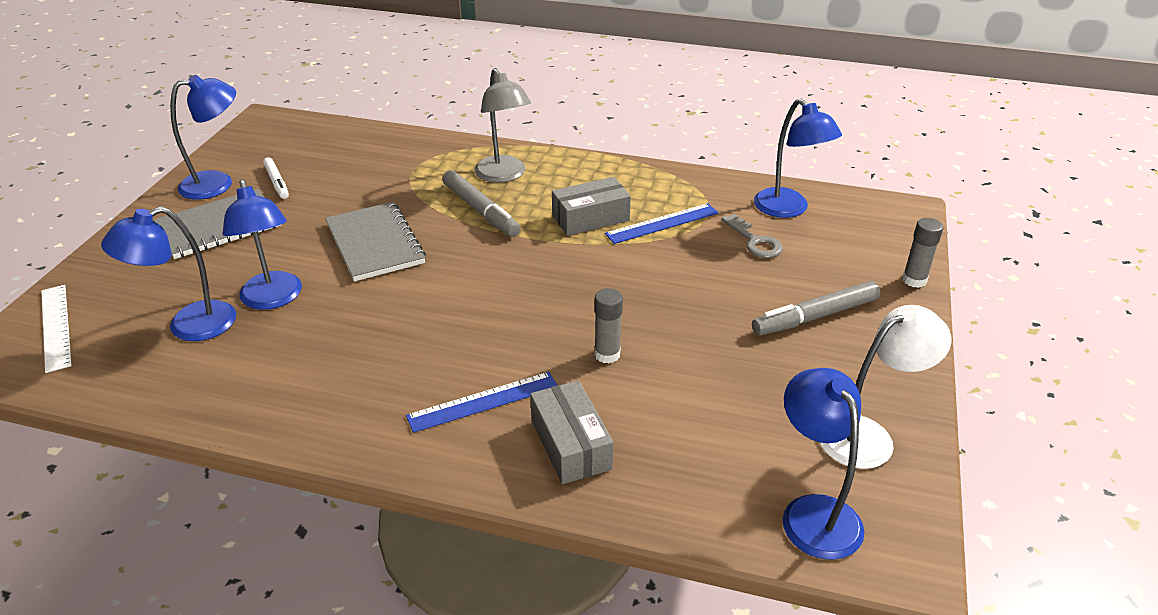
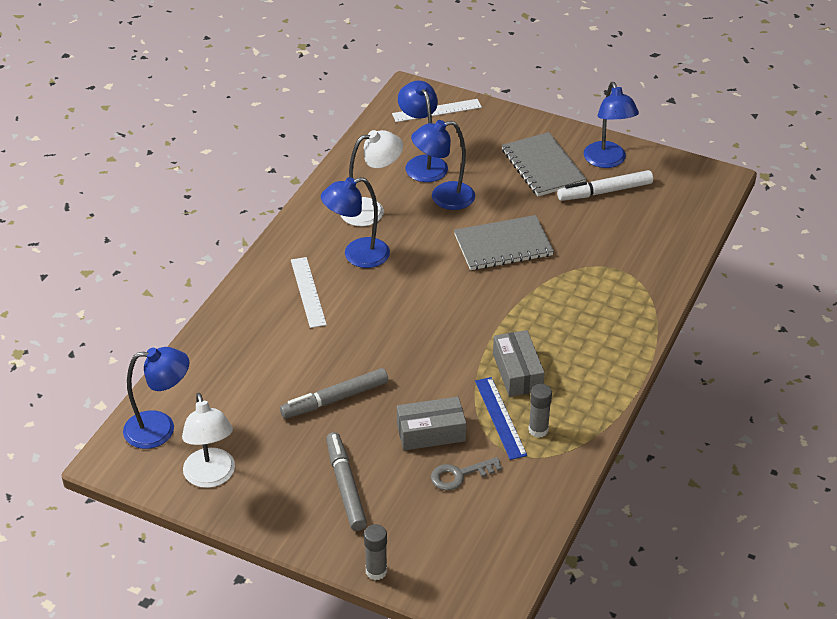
camera: 100 degrees right, 5 degrees up
(277, 182) = (604, 191): white marker -> white marker, size x1.61
(295, 363) = (371, 210): none -> white lamp
(480, 211) = (541, 305): grey marker -> grey marker (335, 399)
(483, 401) = (308, 292): blue ruler -> white ruler
(504, 175) = (599, 324): grey lamp -> none
(571, 444) = (256, 328): grey box -> grey box (431, 432)
(607, 354) = (336, 357): grey glue stick -> grey glue stick (538, 430)
(788, 209) = (508, 514): blue lamp -> blue lamp (357, 255)

